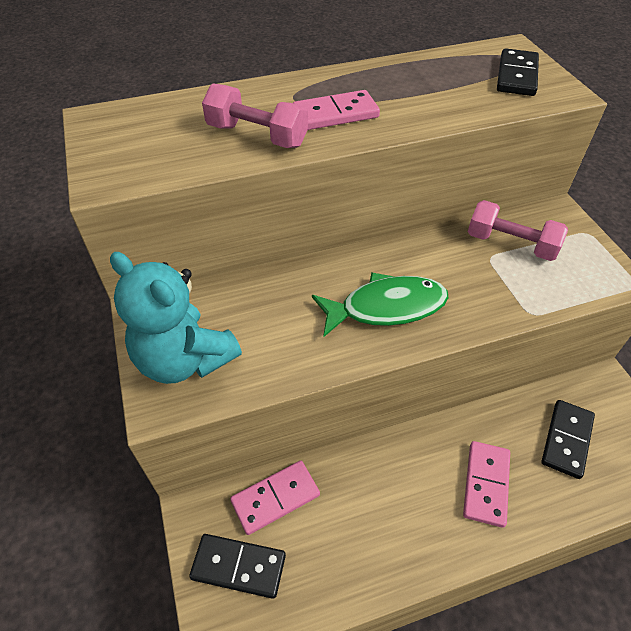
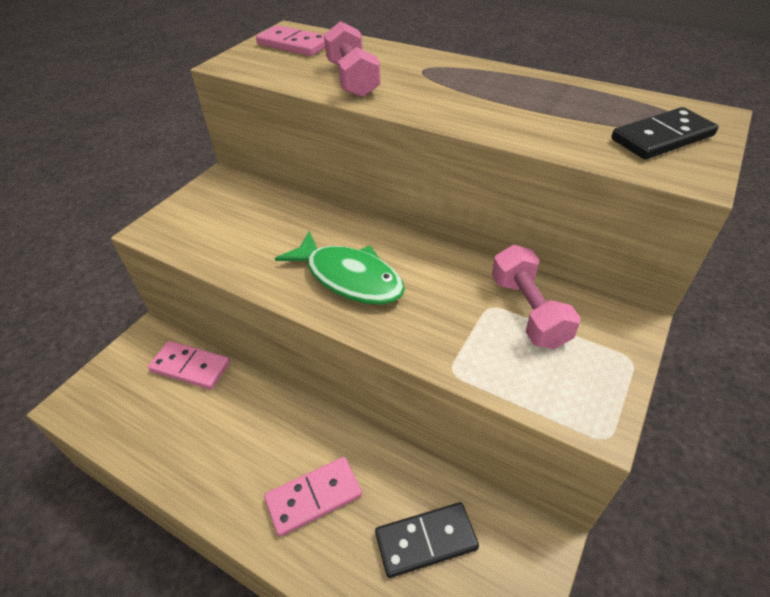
camera: 50 degrees right, 5 degrees down
(184, 359) = (196, 217): turquoise teddy bear -> none
(238, 566) = (124, 382): black domino -> none
(335, 114) = (431, 91): pink domino -> pink domino (294, 44)

